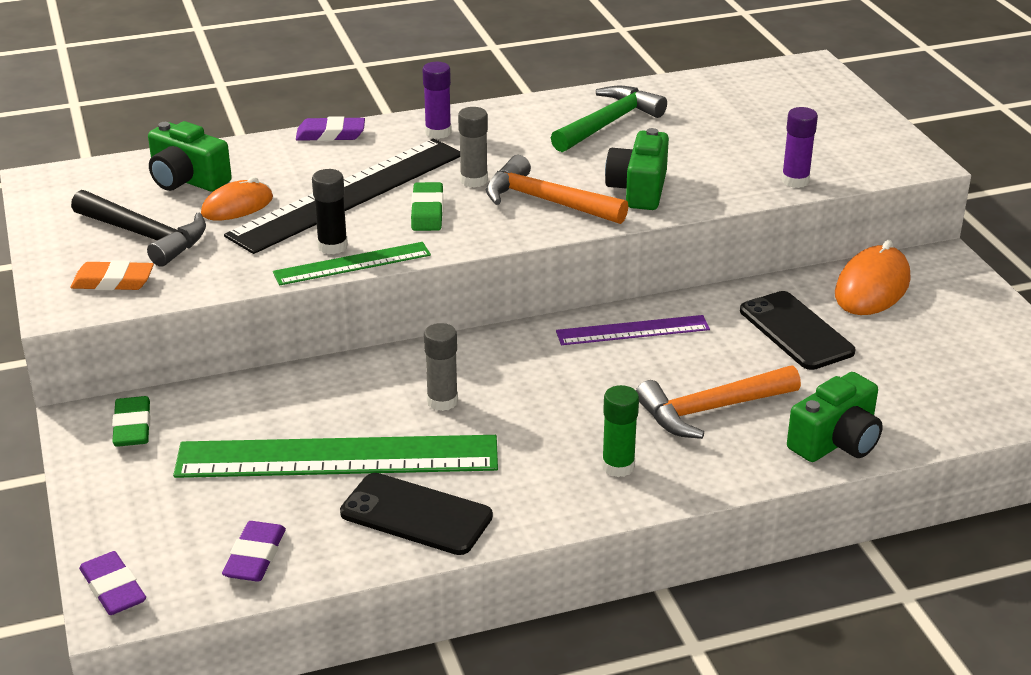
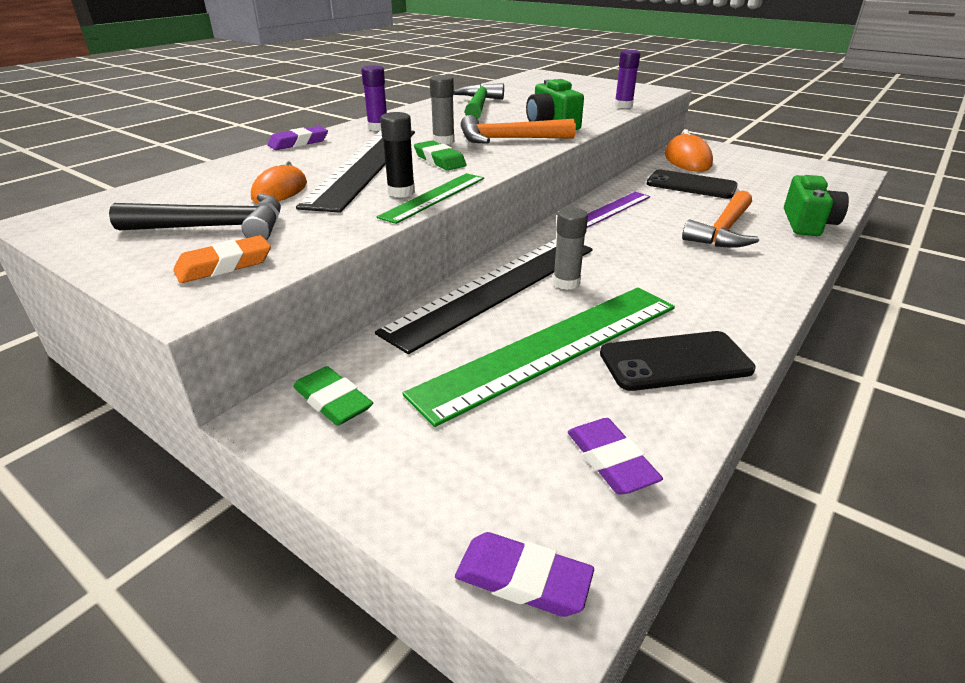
camera: 35 degrees left, 0 degrees up
(187, 180) = (208, 187): green camera -> none
(372, 379) = (496, 288): none -> black ruler
(618, 466) = (735, 277): green glue stick -> none

